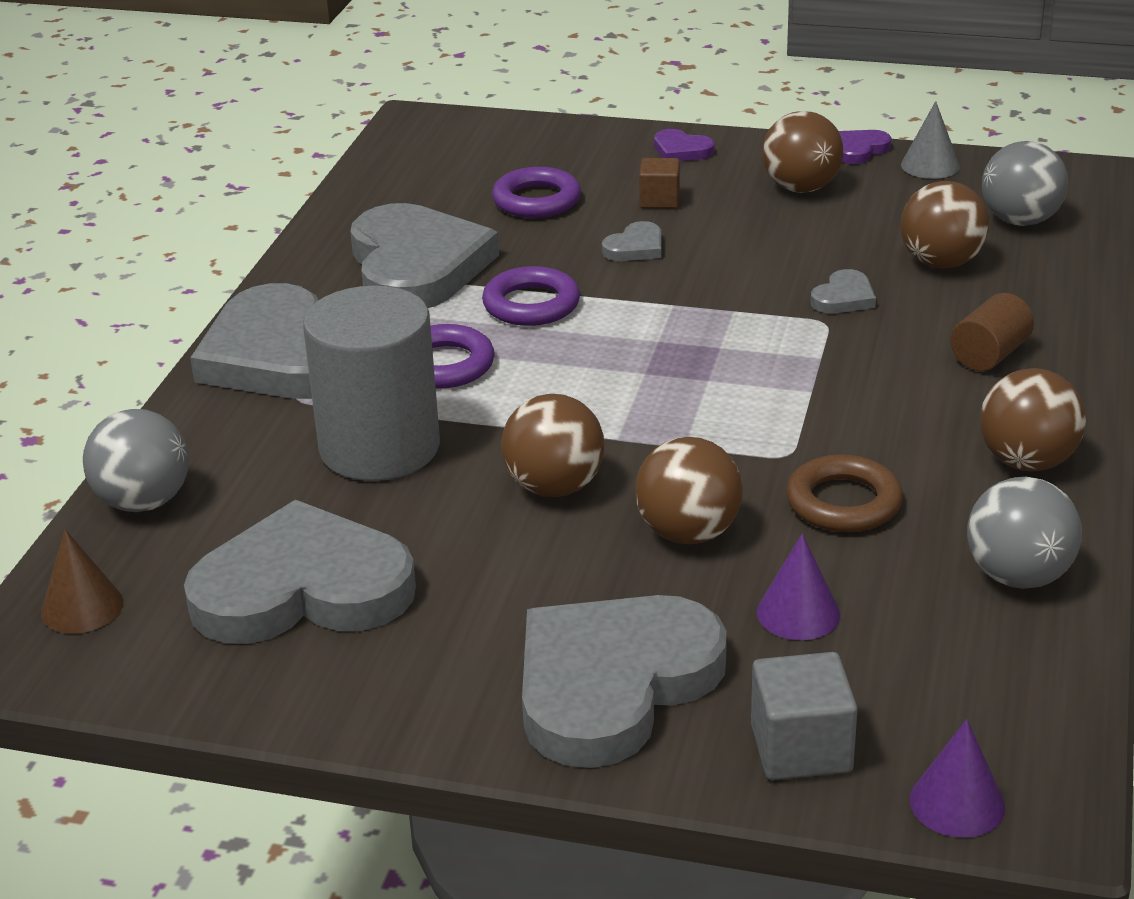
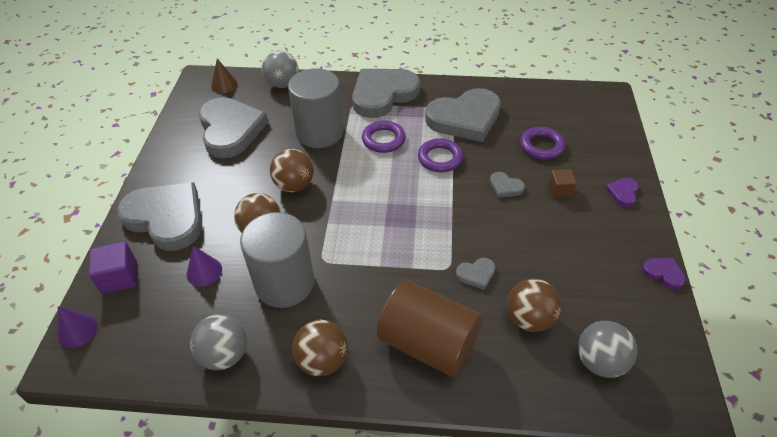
camera: 80 degrees right, 15 degrees up
(801, 188) = (599, 248): brown ball -> none
(801, 748) = (120, 277): grey cube -> purple cube
(843, 503) = (284, 283): brown ring -> grey cylinder
(844, 297) = (476, 274): grey heart -> grey heart turned 45 degrees counterclockwise
(930, 165) = (658, 311): grey cone -> none
(989, 355) = (428, 343): brown cylinder -> brown cylinder, size x2.07

